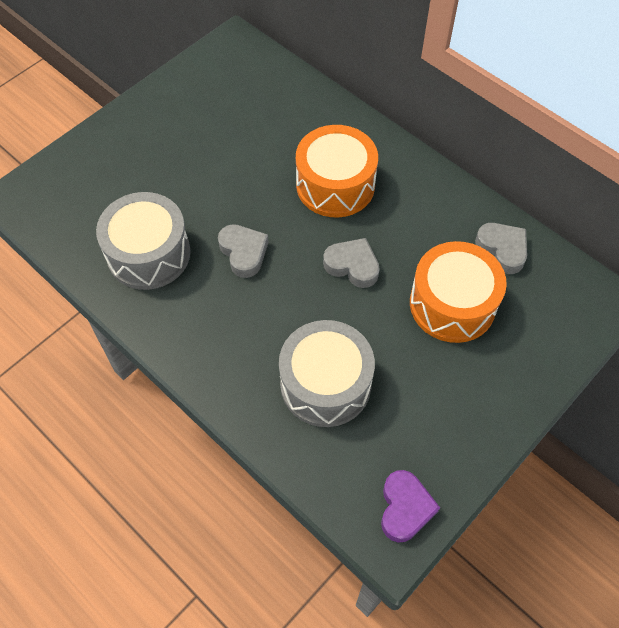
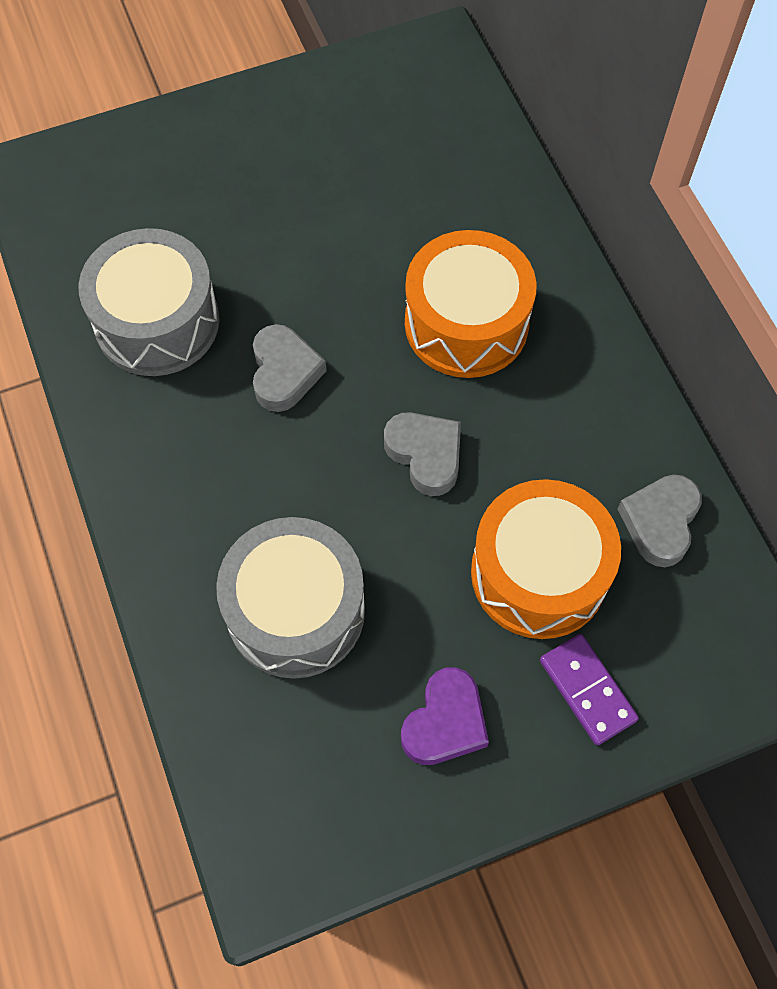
camera: 25 degrees right, 5 degrees up
(405, 508) = (309, 836): purple heart -> purple heart (445, 722)
(502, 250) = (660, 522): grey heart -> grey heart turned 150 degrees counterclockwise
(514, 356) = (587, 690): none -> purple domino

